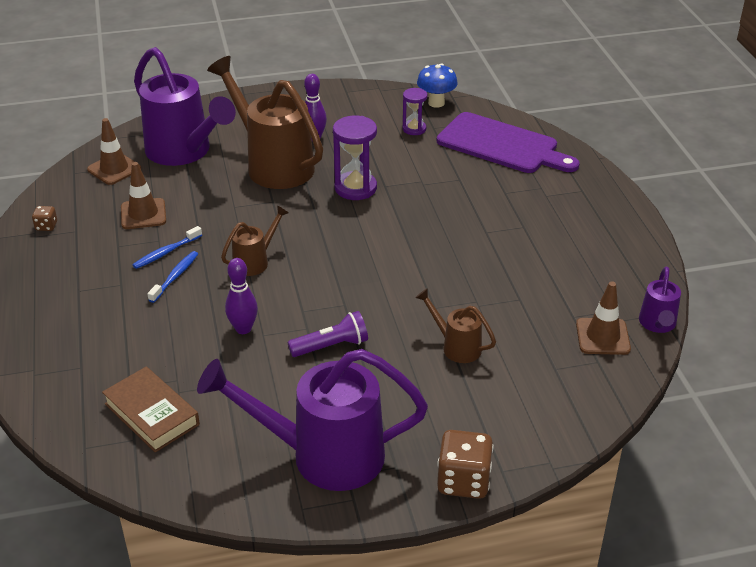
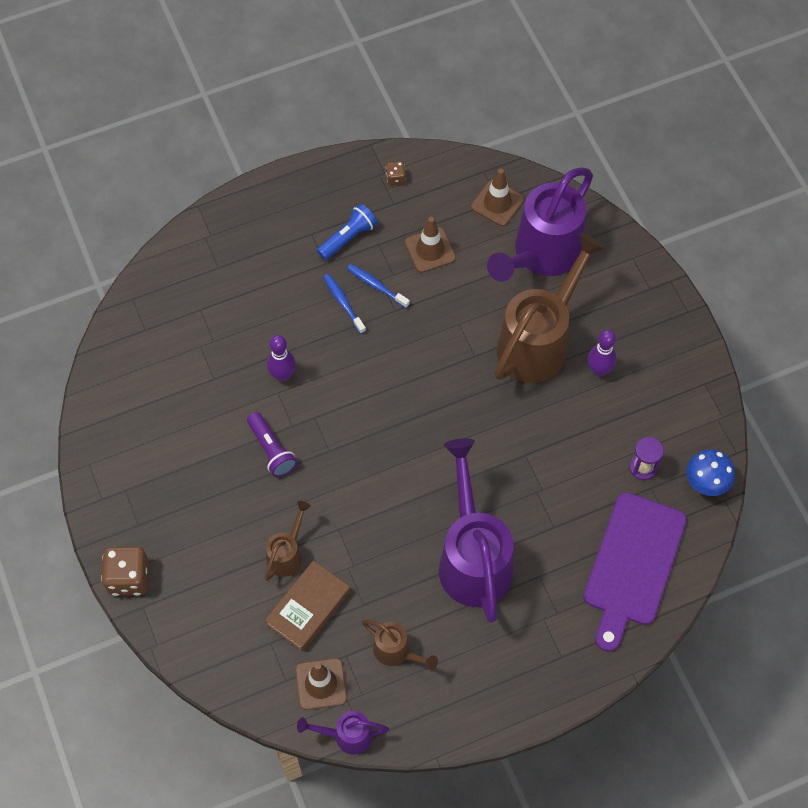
camera: 80 degrees right, 25 degrees up
(98, 265) = (348, 237): none -> blue flashlight
(152, 414) = (173, 334): brown book -> brown book (308, 608)
(175, 277) = (343, 303): blue toothbrush -> blue toothbrush turned 135 degrees counterclockwise
(255, 262) = (377, 362): brown watering can -> brown watering can (396, 651)
(324, 456) = (143, 469): purple watering can -> purple watering can (473, 559)
(355, 188) = (514, 427): purple hourglass -> none

